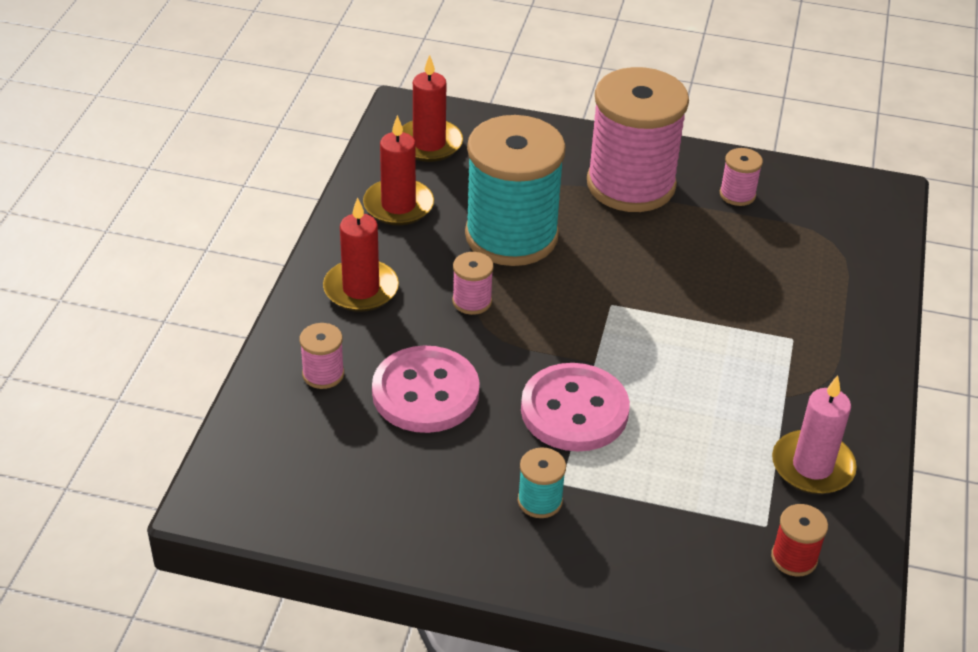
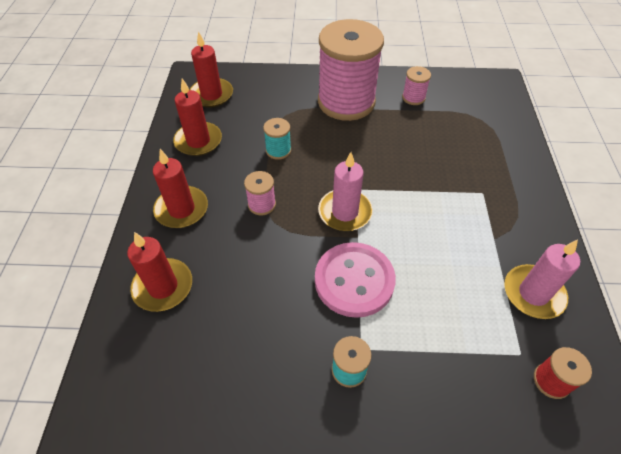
camera: 10 degrees left, 10 degrees up
(323, 374) = (163, 286): pink spool -> red candle
(425, 392) = (242, 287): pink button -> none
(511, 236) = (278, 150): turquoise spool -> turquoise spool, size x0.41
(585, 330) = (345, 212): none -> pink candle

